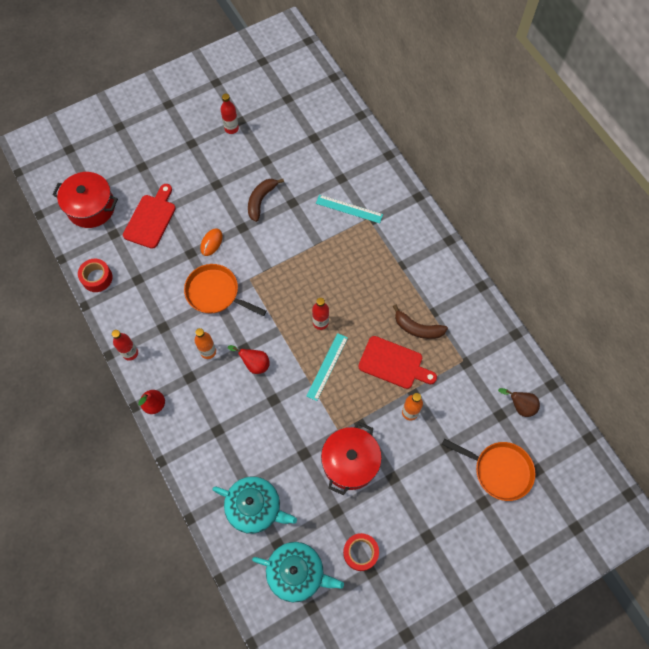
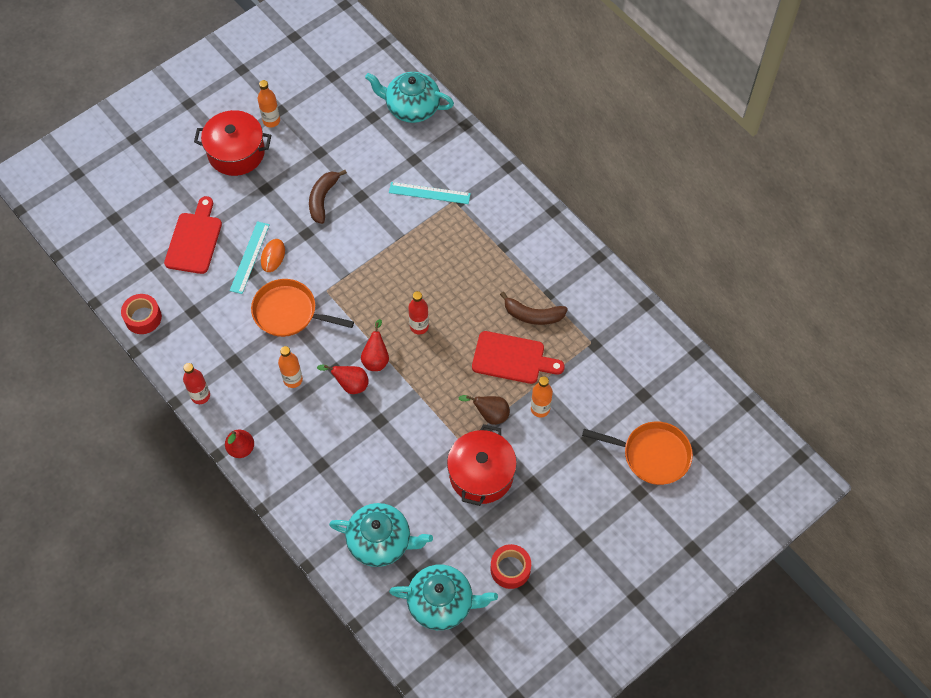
camera: 10 degrees left, 5 degrees down
(91, 207) = (119, 237): red pot -> red pot (236, 152)
(231, 128) = (271, 121): red bottle -> orange bottle
(280, 344) = (376, 358): none -> red pear
(327, 366) = (435, 374): turquoise ruler -> turquoise ruler (249, 257)
(347, 134) = (411, 107): none -> turquoise teapot
(520, 406) = (664, 381): brown pear -> brown pear (490, 414)

